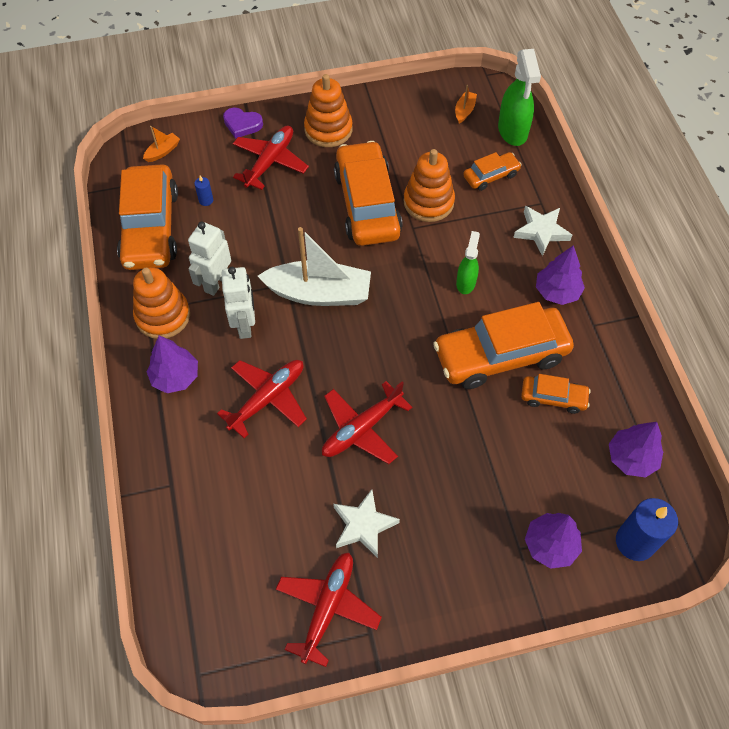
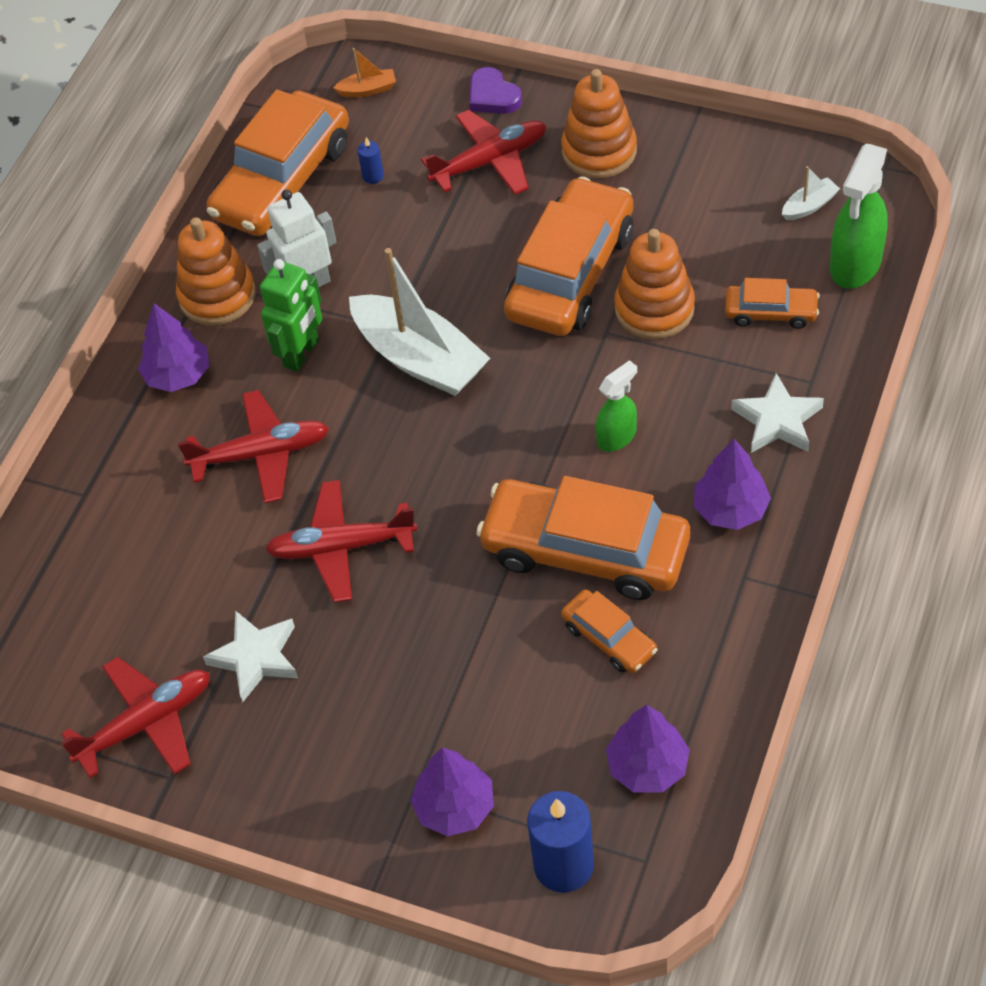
camera: 40 degrees right, 5 degrees down
(245, 325) = (302, 354): white robot -> green robot
(464, 111) = (809, 206): orange boat -> white boat

